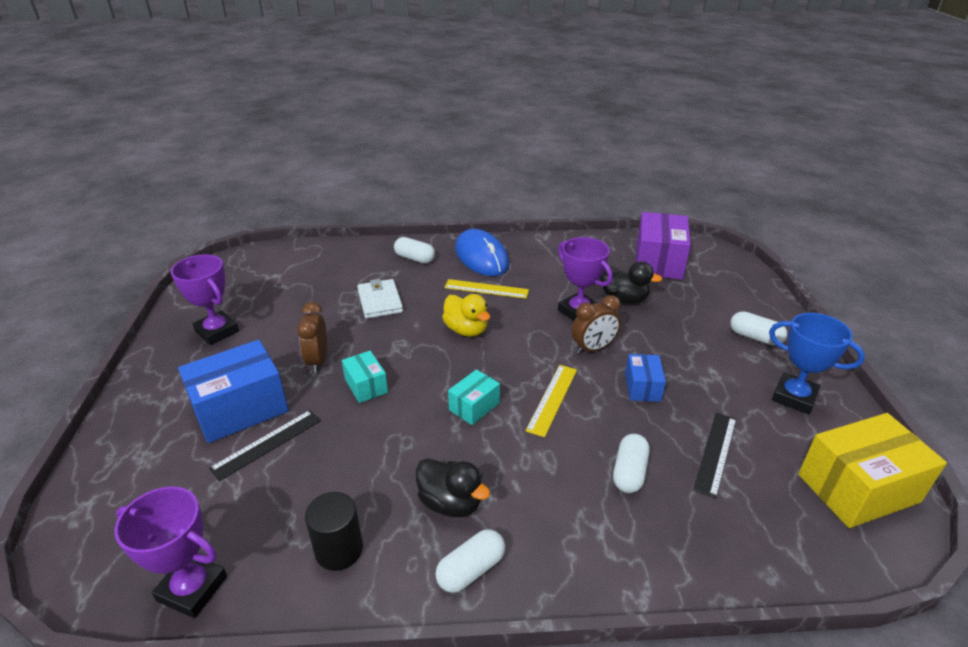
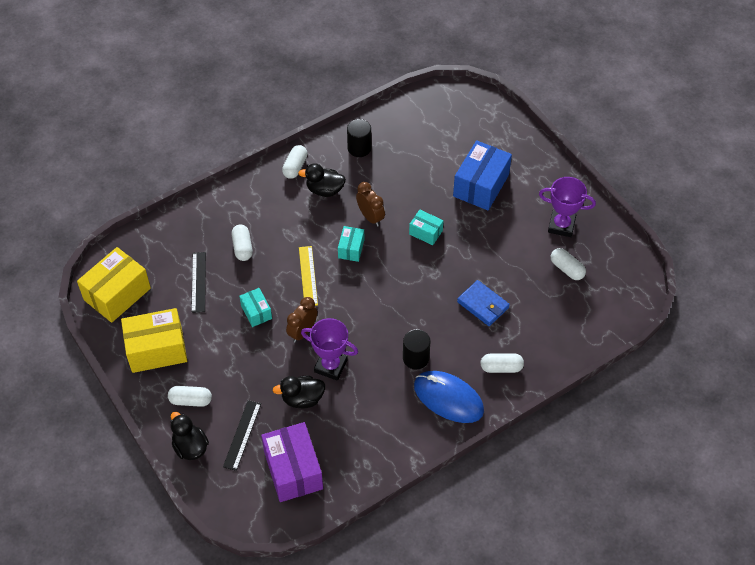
camera: 150 degrees right, 20 degrees up
(192, 589) = (405, 109): purple trophy -> none
(266, 297) = (567, 269): none -> white capsule
(267, 444) = (443, 175): black ruler -> black ruler (242, 435)
(318, 361) = (472, 235): brown clock -> brown clock (370, 217)
(380, 301) = (483, 305): white wallet -> blue wallet
(466, 330) = (399, 307): yellow duck -> none
(486, 289) = (415, 358): yellow ruler -> black cylinder
(642, 387) = (256, 312): blue box -> turquoise box
(763, 305) = (190, 447): none -> black duck
(794, 397) = (157, 349): blue trophy -> yellow box

